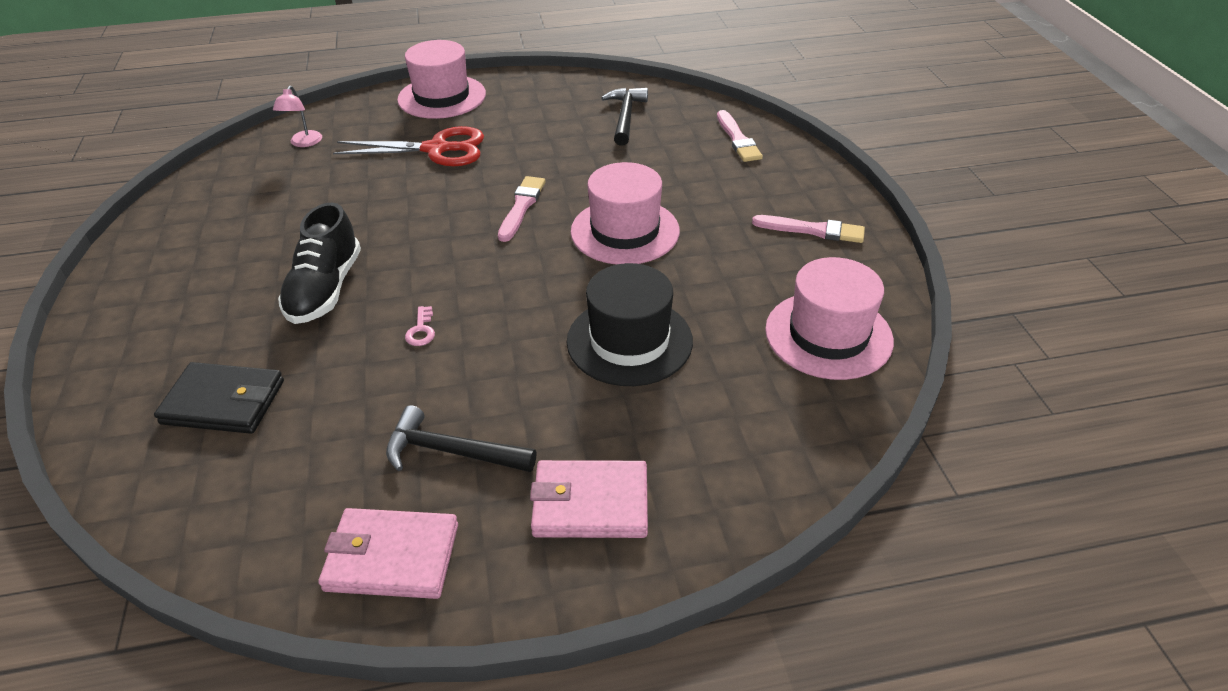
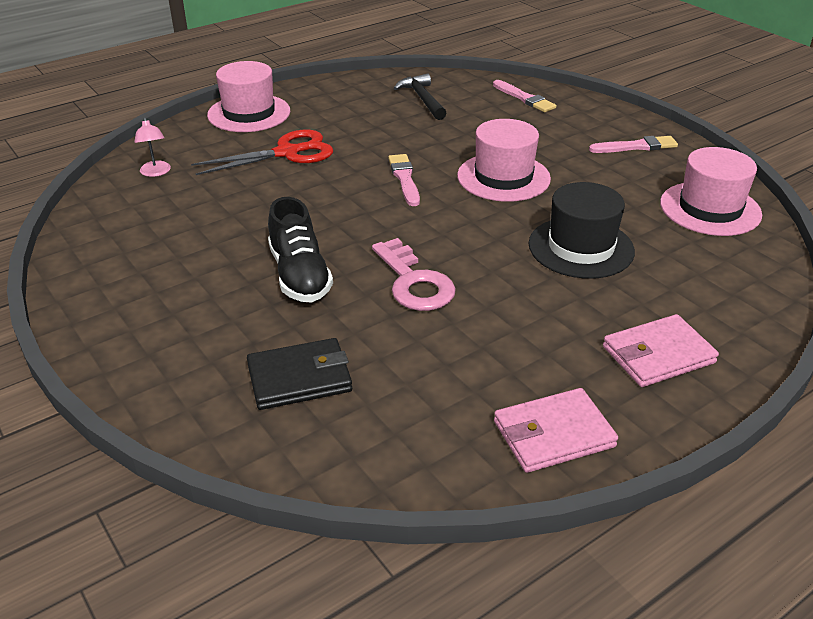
camera: 25 degrees left, 5 degrees down
(421, 330) = (414, 282): pink key -> pink key, size x2.37
(452, 452) = (526, 354): black hammer -> none

